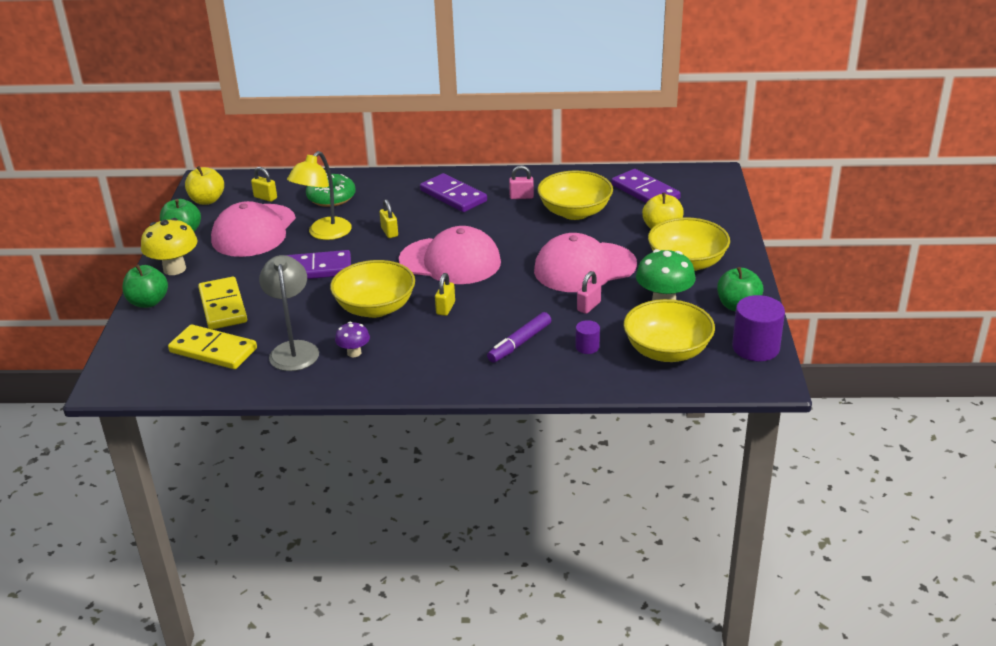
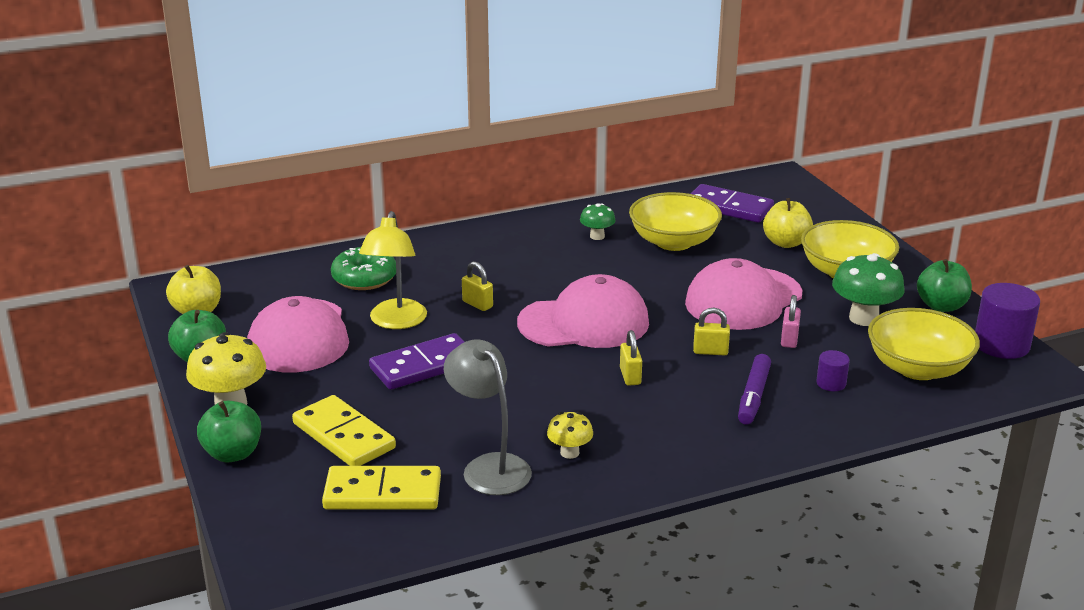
camera: 25 degrees left, 5 degrees down
(265, 198) = (276, 294): yellow padlock -> yellow padlock (710, 351)
(354, 353) = (569, 453): purple mushroom -> yellow mushroom
(375, 308) = (544, 394): yellow bowl -> none
(453, 196) = (516, 249): purple domino -> none
(521, 197) = (597, 236): pink padlock -> green mushroom

